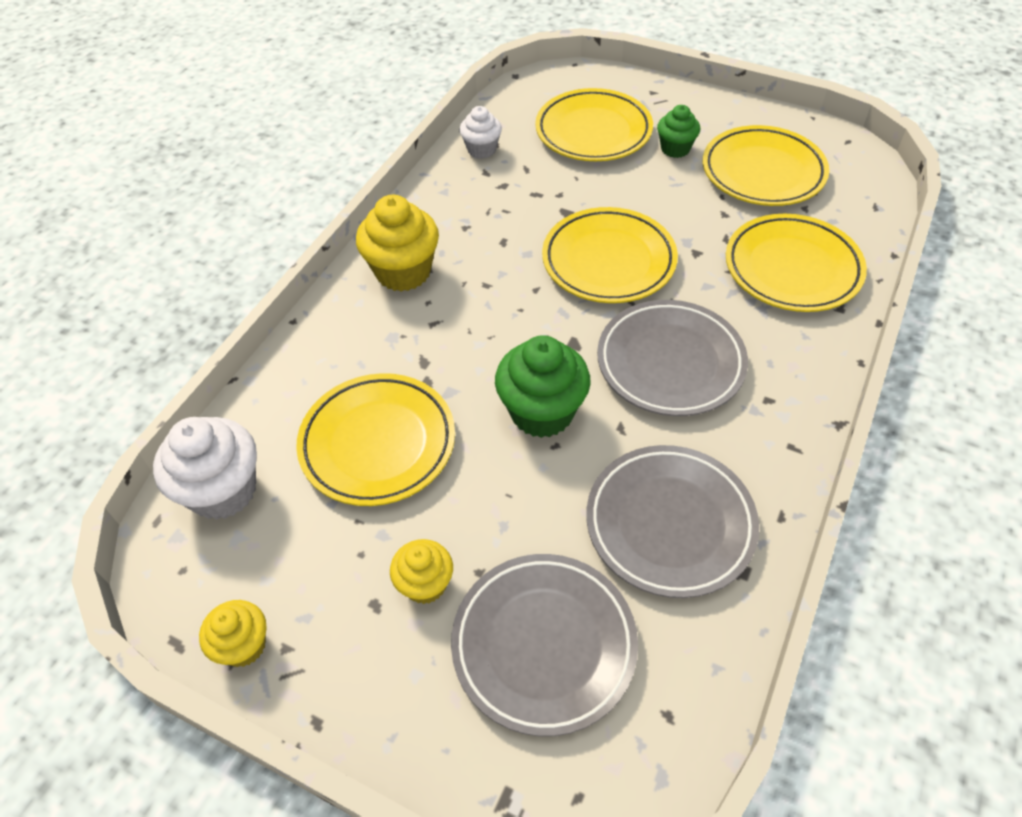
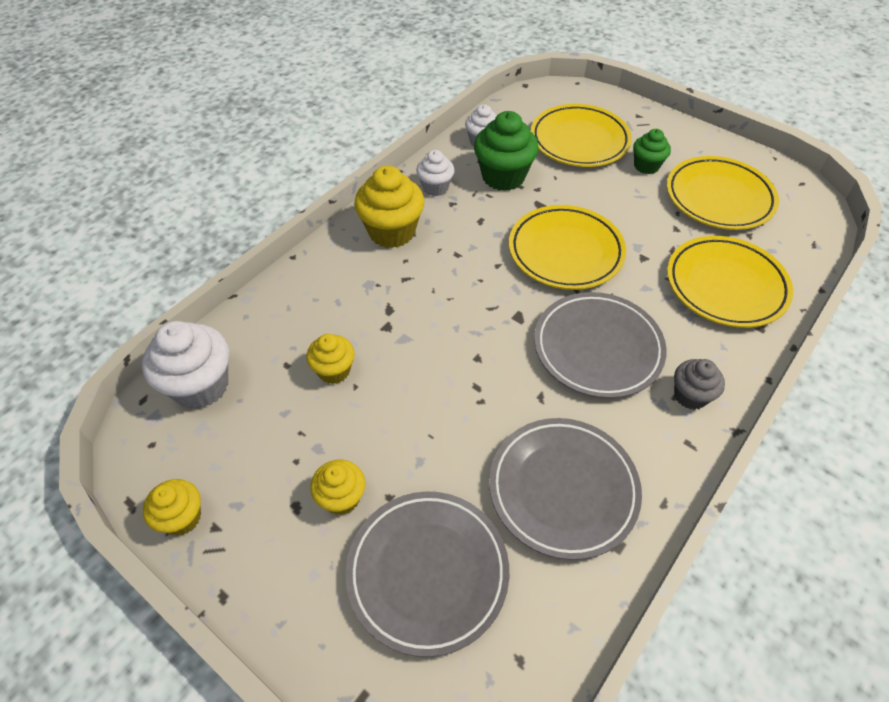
camera: 10 degrees right, 0 degrees up
(378, 443) = (334, 370): yellow plate -> yellow cupcake
(441, 212) = (435, 187): none -> white cupcake
(542, 412) = (476, 370): green cupcake -> green cupcake (503, 176)
(782, 395) = (690, 395): none -> grey cupcake

